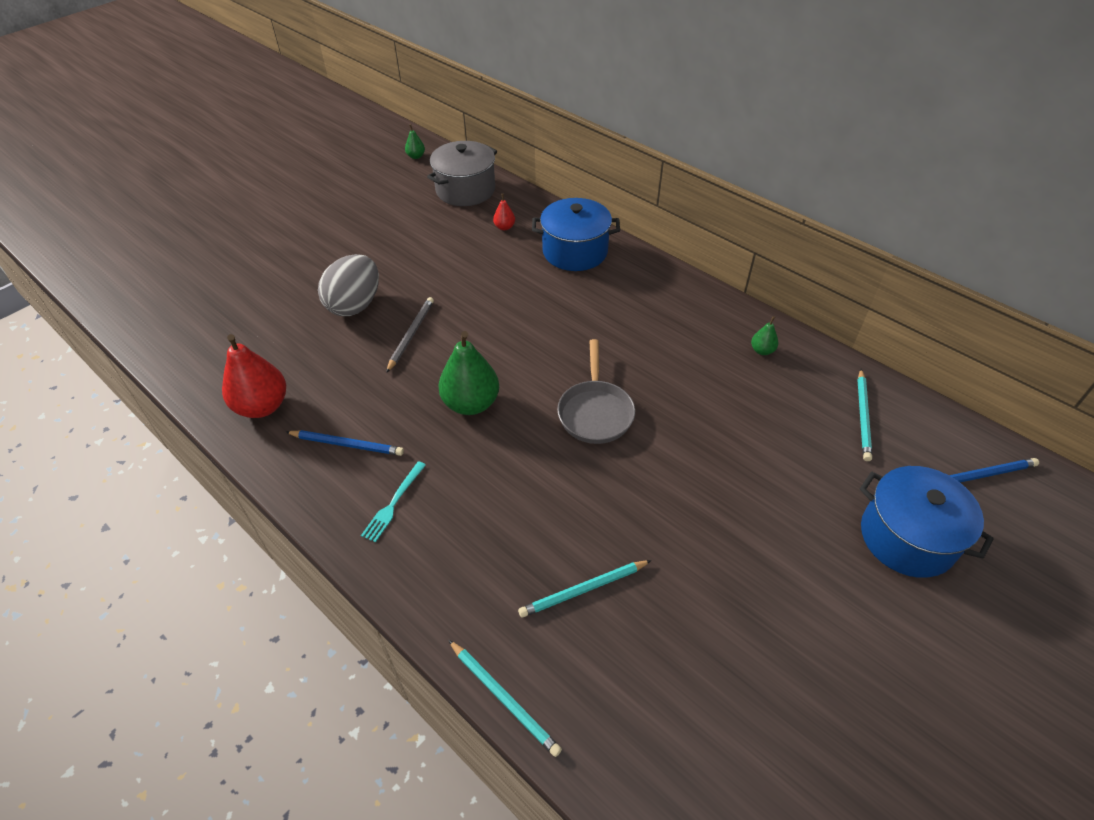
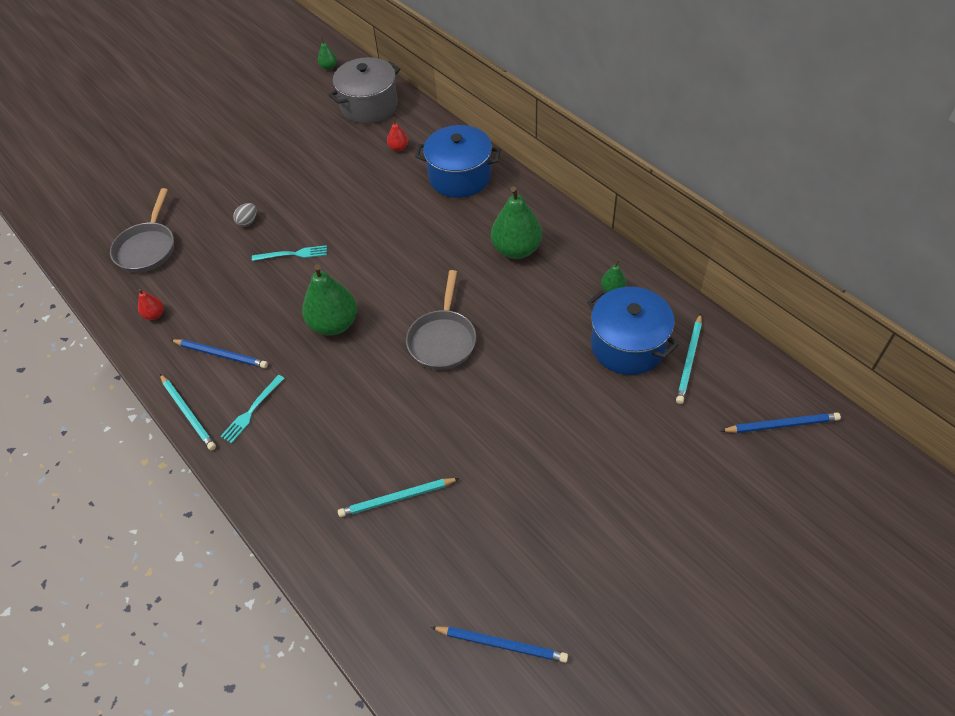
camera: 10 degrees right, 5 degrees up
(245, 337) = (147, 248): none -> grey pan
(262, 406) = (154, 315): red pear -> red pear, size x0.47
(355, 305) = (248, 221): grey egg -> grey egg, size x0.42
(411, 335) = (293, 254): grey pencil -> turquoise fork
(504, 698) = (313, 581): turquoise pencil -> turquoise pencil (188, 413)
(651, 317) = (516, 249): none -> green pear
(748, 753) = (501, 644): none -> blue pencil
(907, 537) = (694, 477): blue pot -> blue pot (628, 345)

